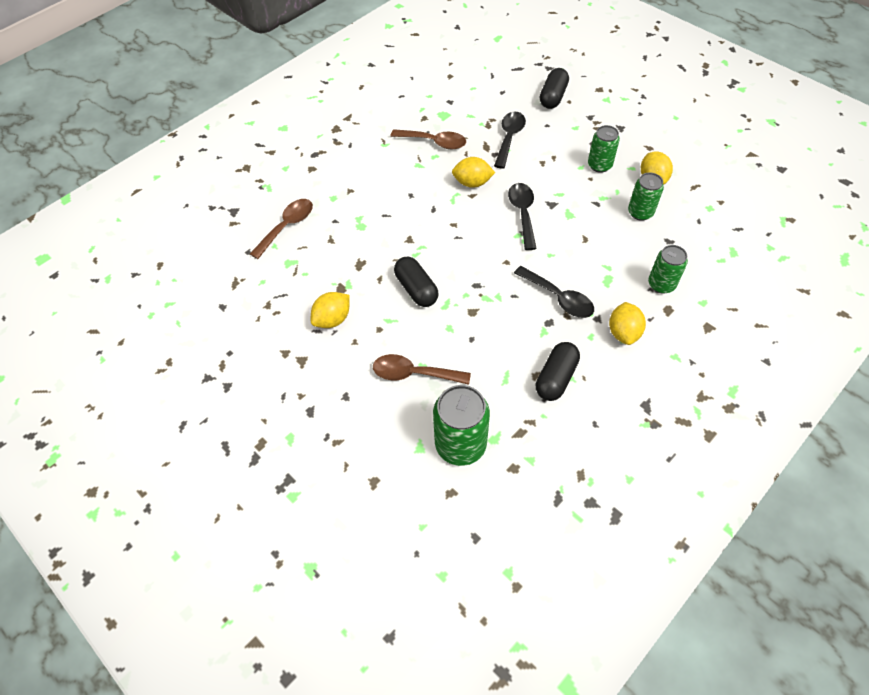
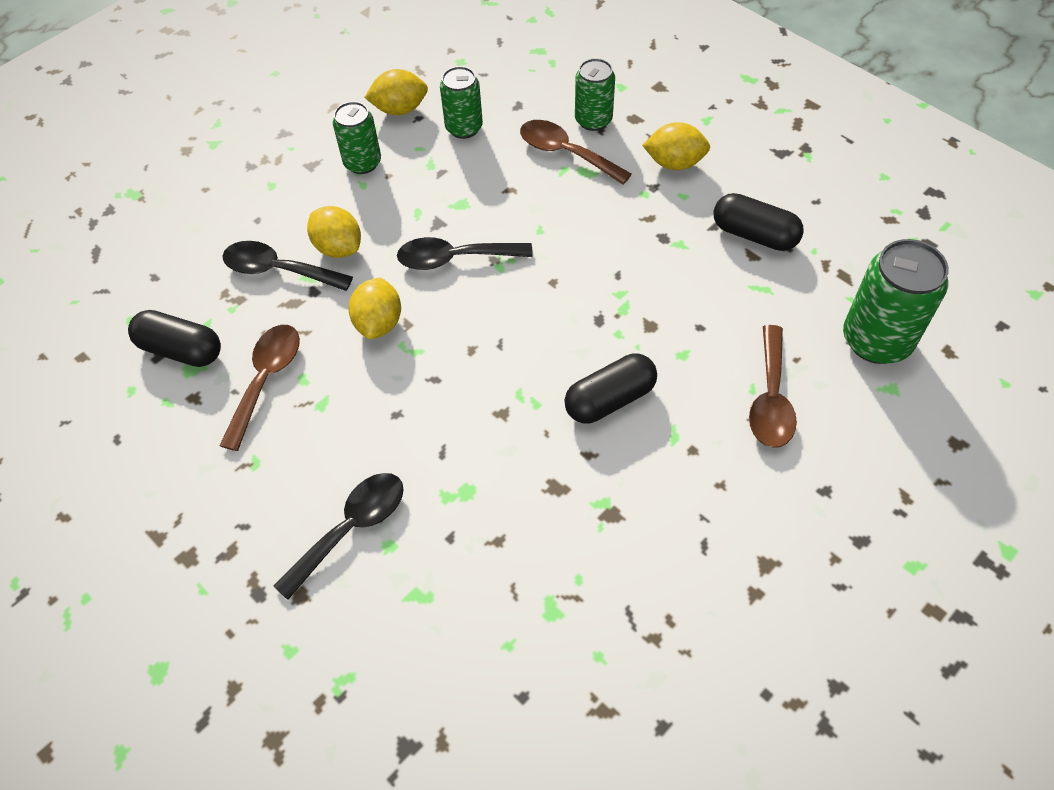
camera: 90 degrees left, 0 degrees up
(287, 227) = (460, 625): brown spoon -> brown spoon (566, 153)
(333, 319) = (679, 521): yellow lemon -> yellow lemon (338, 248)
(553, 97) = (189, 208): black capsule -> black capsule (181, 350)
(558, 298) = (620, 225): black spoon -> black spoon (351, 529)

